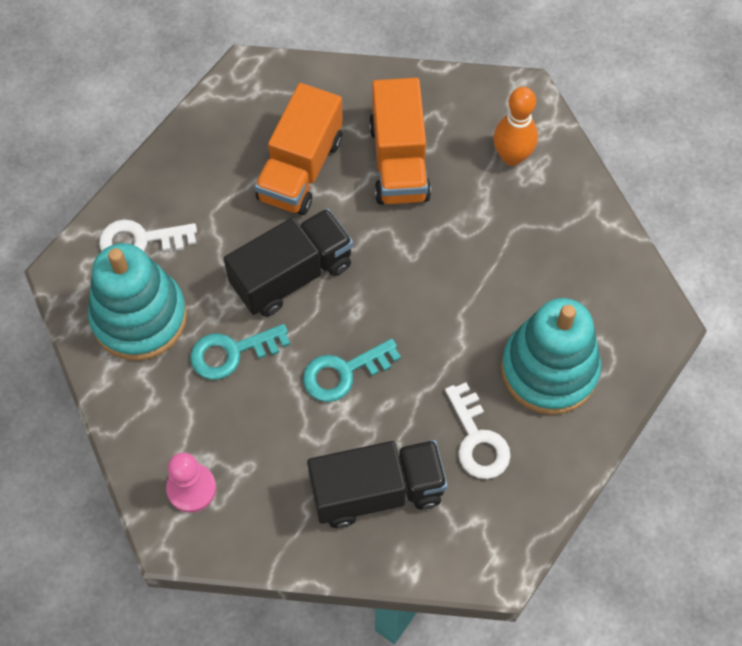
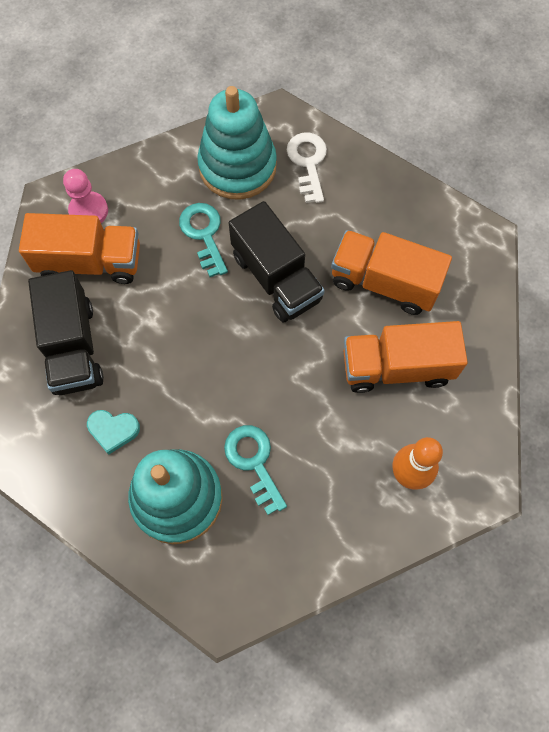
camera: 90 degrees right, 5 degrees up
(265, 481) = (90, 262): none -> orange truck
(344, 373) = (182, 320): turquoise key -> turquoise key (254, 462)
(477, 439) = (113, 430): white key -> turquoise heart

